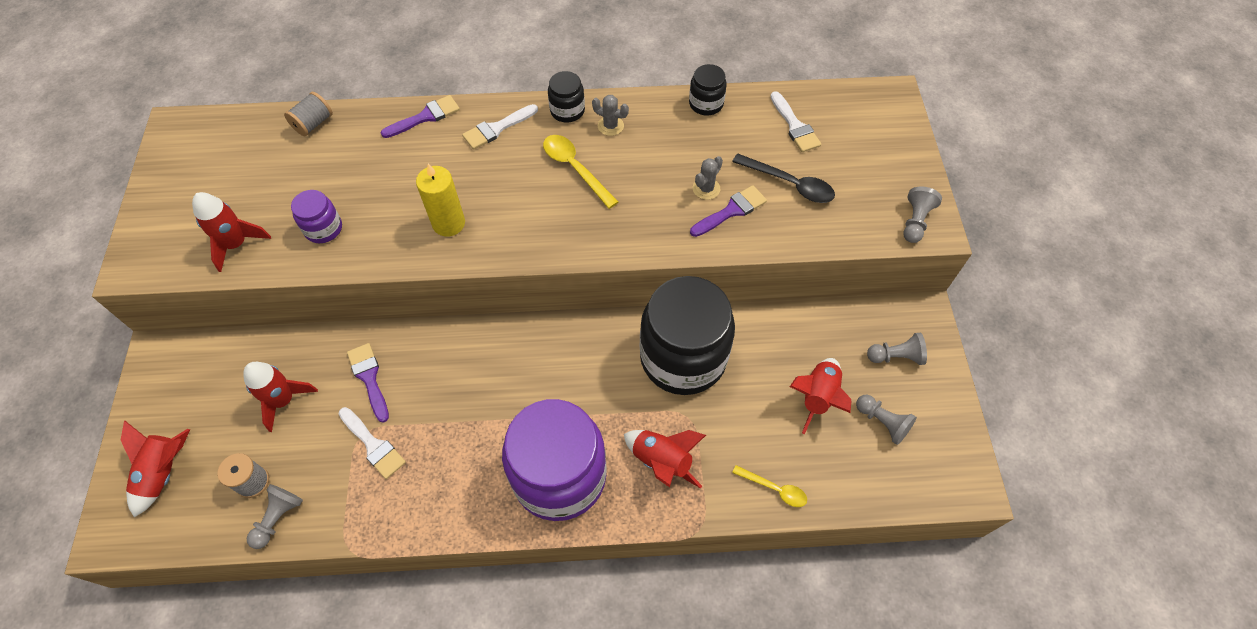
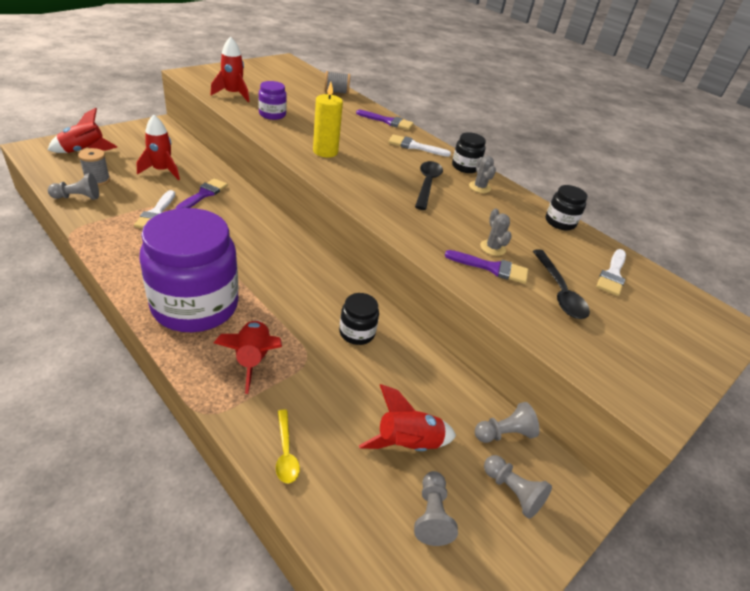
camera: 45 degrees right, 20 degrees down
(575, 169) = (427, 184): yellow spoon -> black spoon
(683, 357) = (357, 333): black jar -> black jar, size x0.44
(706, 189) = (492, 248): grey cactus -> grey cactus turned 75 degrees clockwise
(915, 221) = (640, 393): grey pawn -> grey pawn (504, 433)

